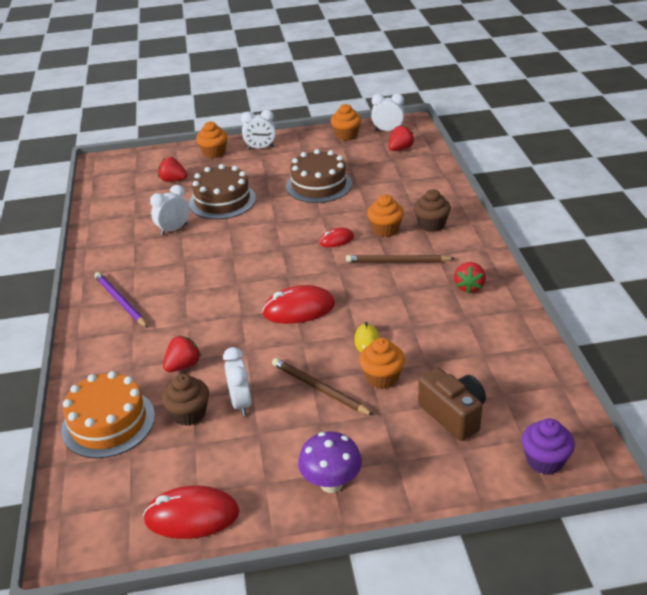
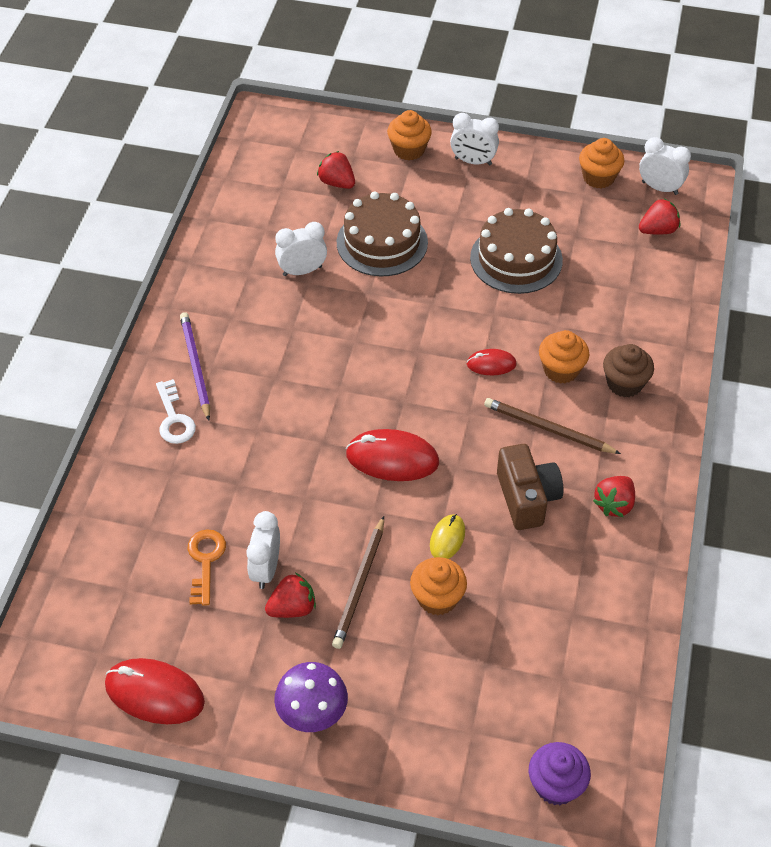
camera: 20 degrees right, 15 degrees up
(108, 422) = (118, 538): orange cake -> none
(119, 336) = (174, 418): none -> white key
(183, 365) = (226, 491): red strawberry -> red strawberry (292, 608)
(189, 414) = (205, 561): brown cupcake -> orange key
(319, 389) = (360, 585): brown pencil -> brown pencil turned 135 degrees counterclockwise
(453, 415) = (490, 682): brown camera -> brown camera (527, 498)

